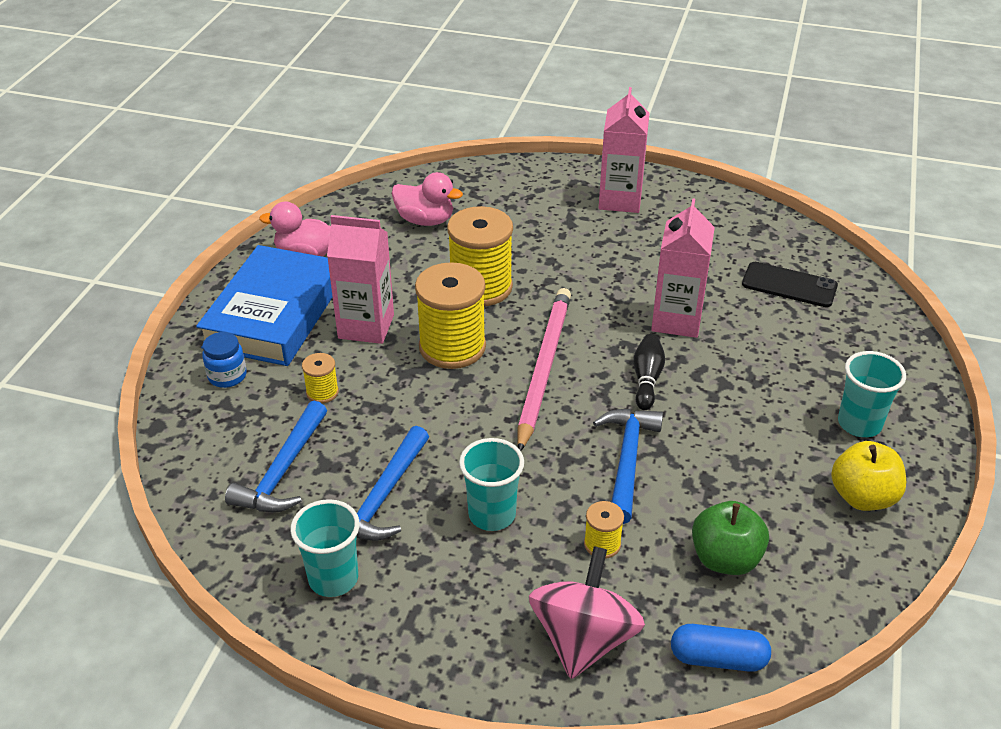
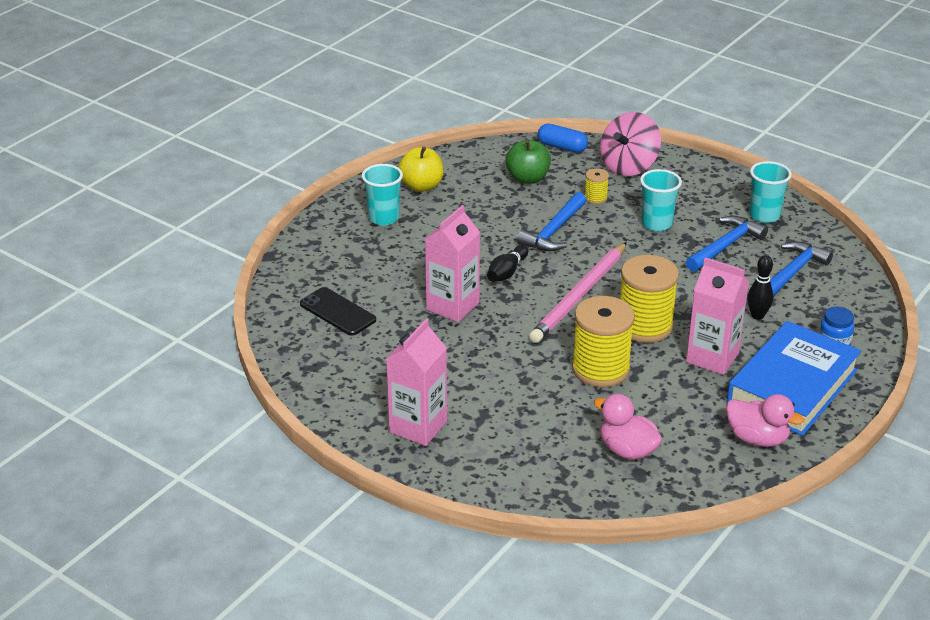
camera: 160 degrees left, 5 degrees down
(322, 392) = (757, 316): yellow spool -> black bowling pin

